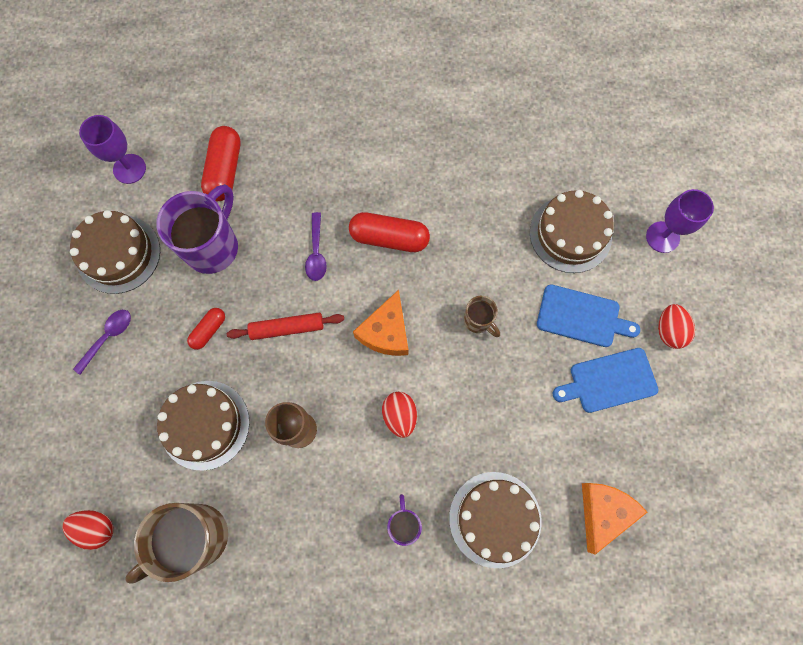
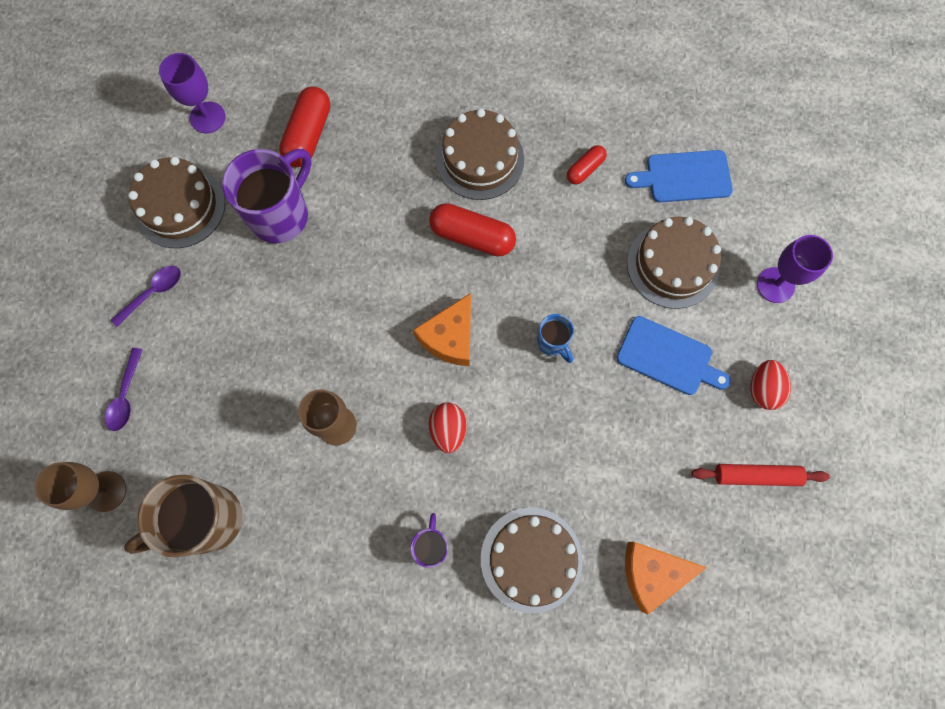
camera: 10 degrees right, 0 degrees up
(97, 528) = (106, 491): red egg -> brown goblet
(205, 425) = (238, 403): brown cake -> brown cake (480, 159)
(209, 330) = (260, 303): red capsule -> red capsule (585, 169)
(287, 328) = (344, 315): red rolling pin -> red rolling pin (756, 476)
(316, 253) = (390, 239): purple spoon -> purple spoon (126, 396)
(478, 321) = (553, 342): brown mug -> blue mug
(603, 512) = (652, 573): orange cheese -> orange cheese turned 135 degrees counterclockwise
(609, 381) = (685, 432): blue cutting board -> blue cutting board (684, 177)

